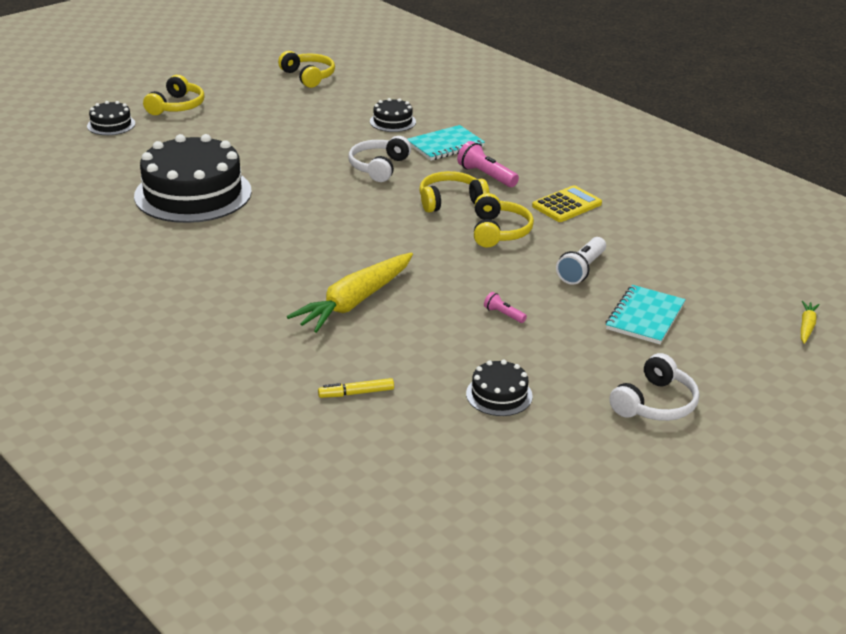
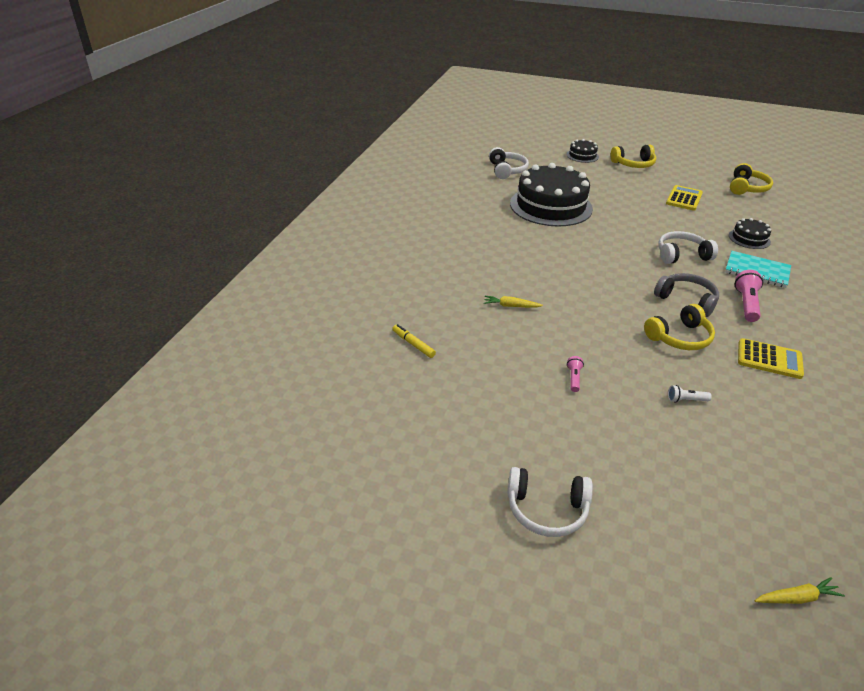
camera: 60 degrees right, 5 degrees up
(70, 185) = (507, 170): none -> white headphones
(284, 115) = (684, 199): none -> yellow calculator
(354, 302) = (511, 306): yellow carrot -> yellow carrot, size x0.44
(450, 201) = (686, 300): yellow headphones -> grey headphones
(499, 395) = (472, 411): black cake -> none
(581, 270) = (686, 400): white flashlight -> white flashlight, size x0.55
(645, 317) = (665, 462): turquoise notebook -> none

